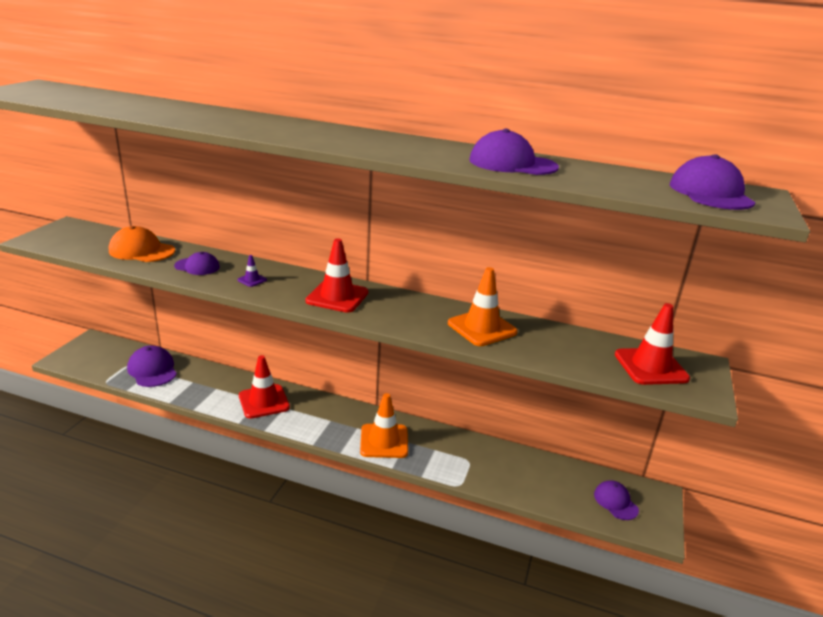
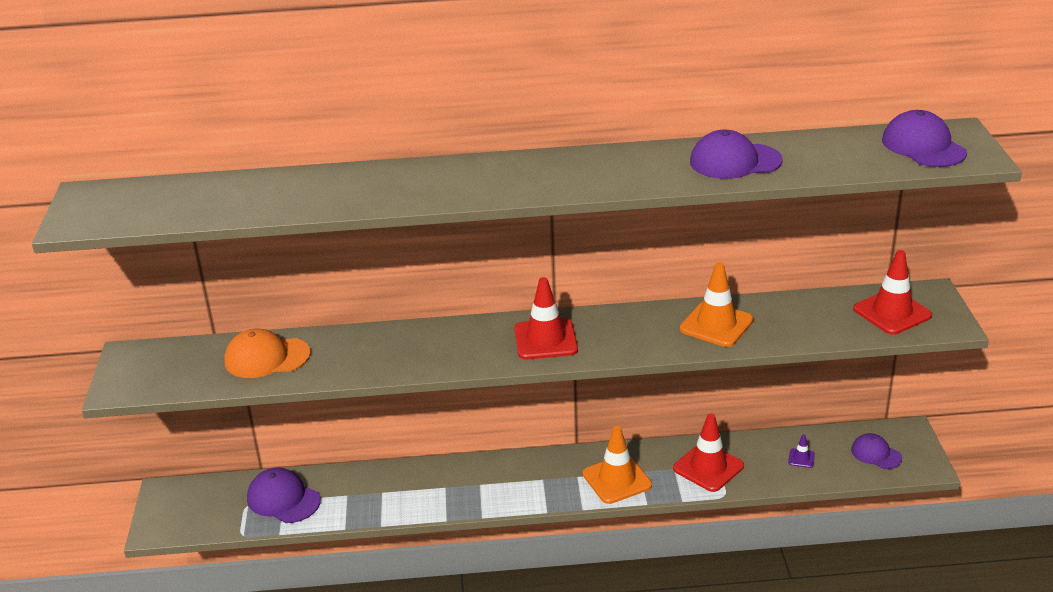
camera: 20 degrees left, 5 degrees up
(197, 266) = (356, 356): purple cap -> none
(252, 280) = (435, 351): purple traffic cone -> purple traffic cone (801, 458)
(264, 401) = (451, 486): red traffic cone -> red traffic cone (708, 467)

